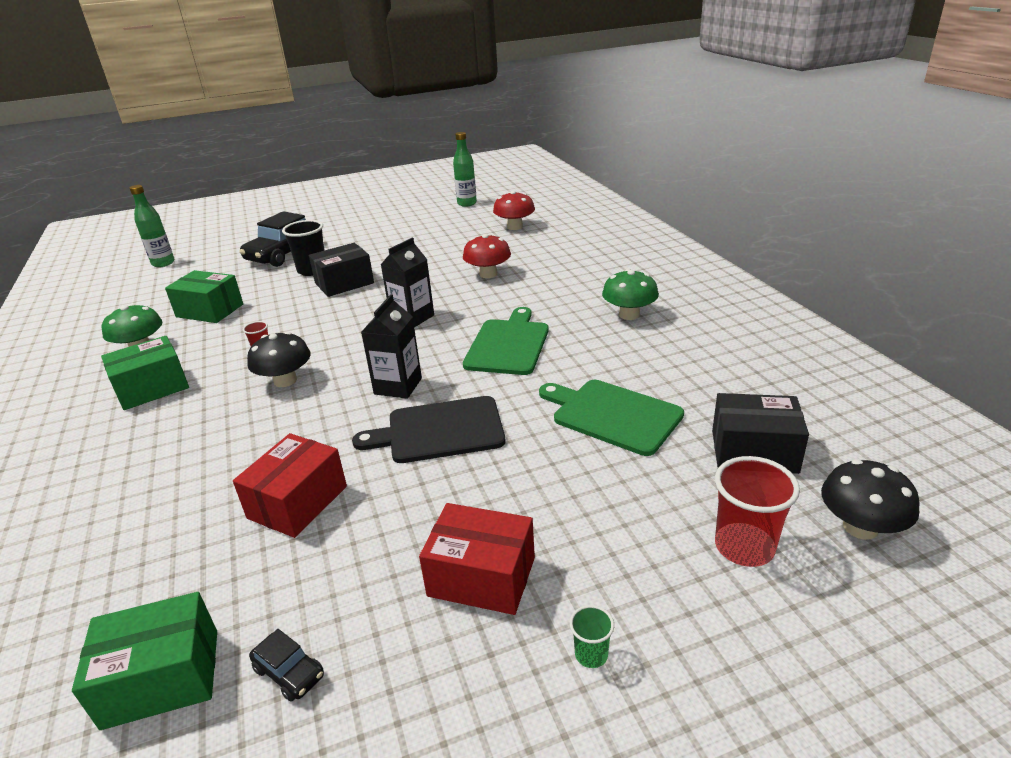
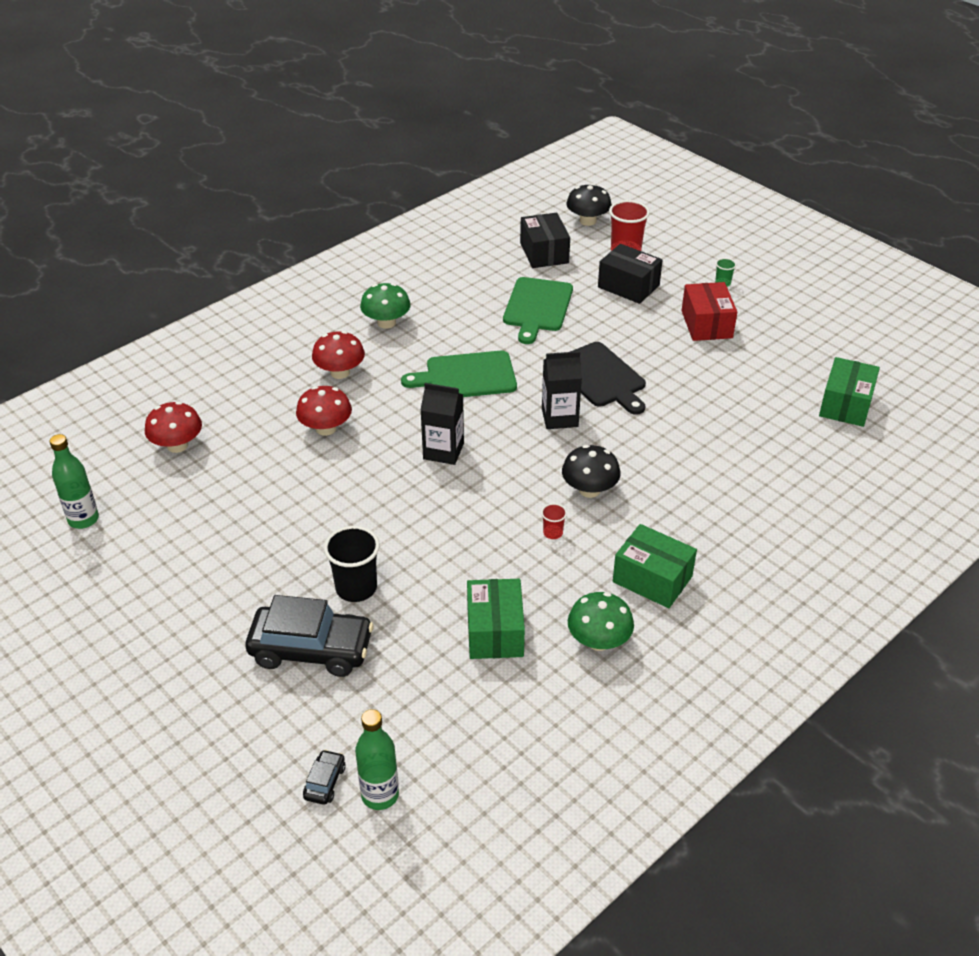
camera: 115 degrees left, 10 degrees up
(162, 678) = (845, 405): green box -> green box turned 60 degrees clockwise
(289, 672) = (806, 365): black car -> black car (325, 782)
(297, 502) = (709, 414): red box -> none
(344, 283) = (383, 539): black box -> black box (628, 286)
(560, 286) = (340, 372): none -> red mushroom

